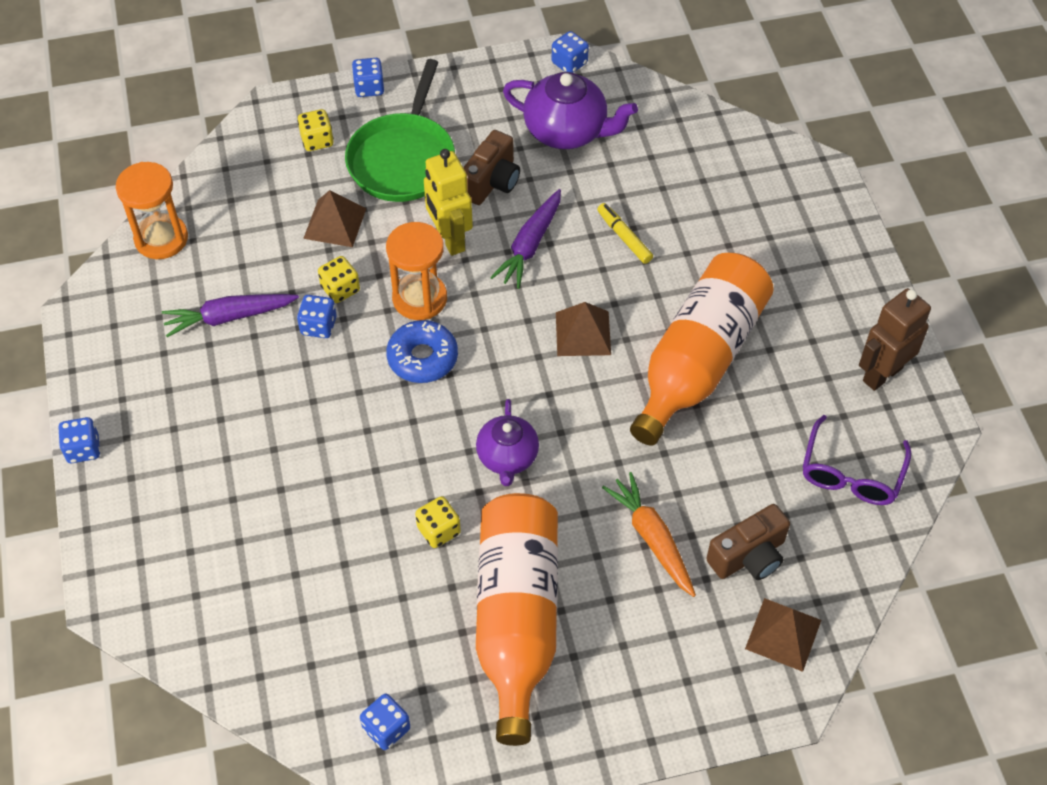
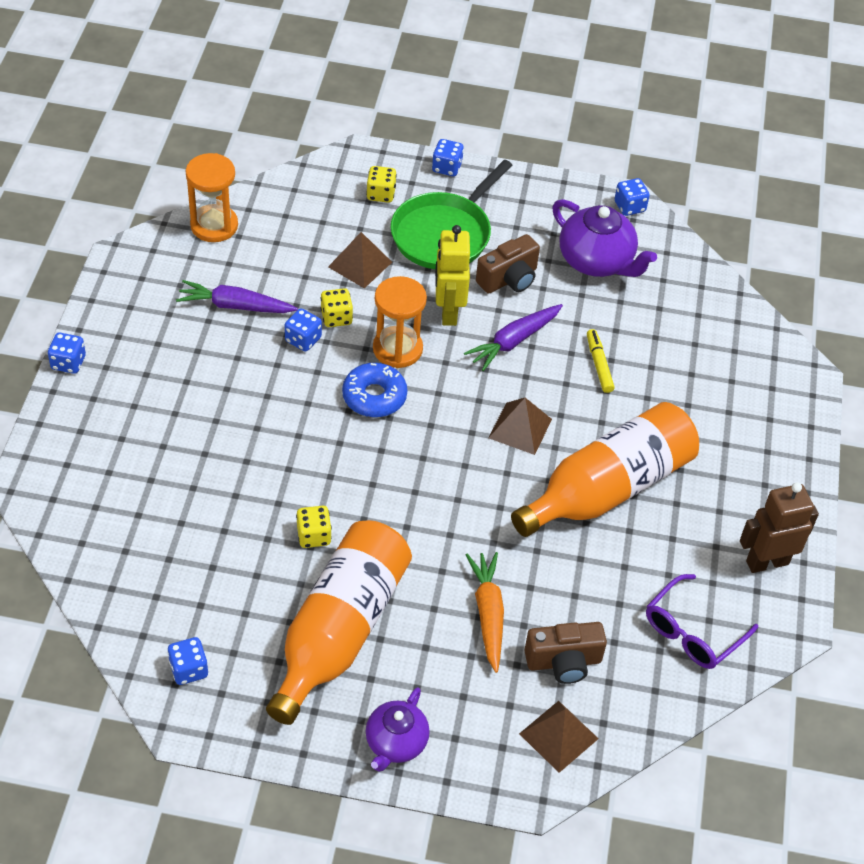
camera: 20 degrees right, 5 degrees down
(507, 457) = (402, 501): purple teapot -> purple teapot (396, 743)

